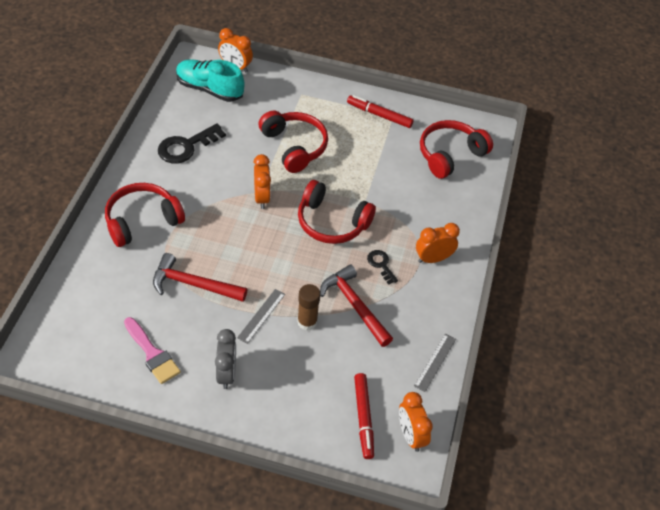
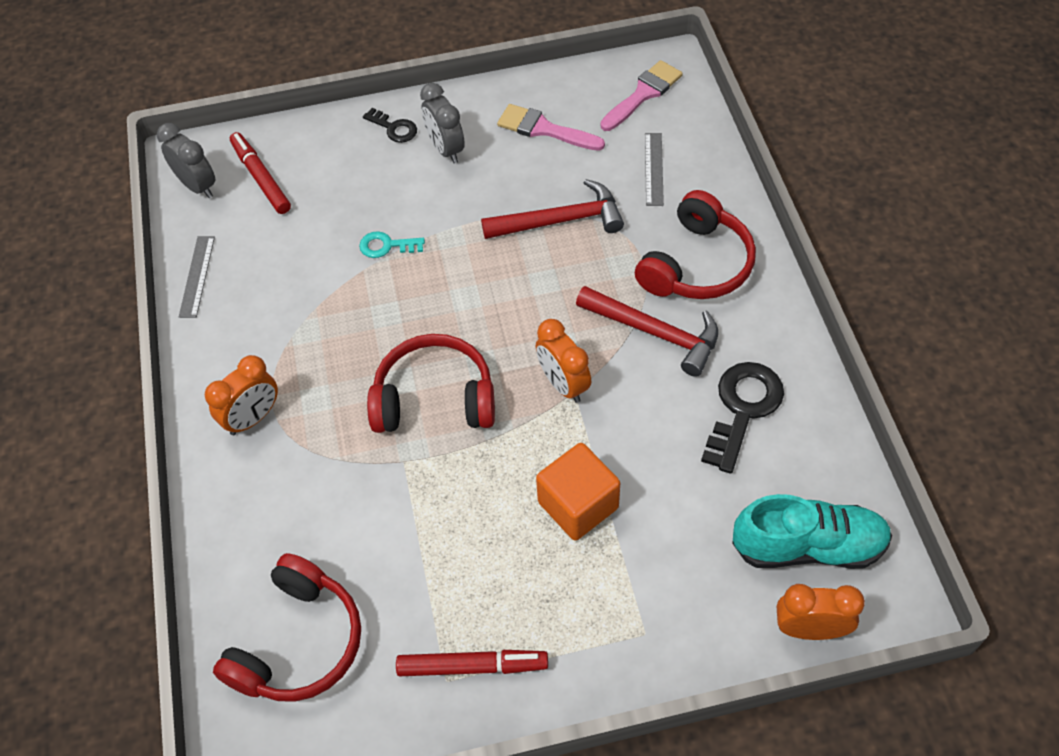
camera: 160 degrees right, 5 degrees up
(67, 345) = (643, 94): none -> pink brush
(261, 316) = (449, 226): grey ruler -> grey ruler (653, 169)
(294, 146) = (578, 505): red headphones -> orange cube
(307, 322) = (387, 246): brown glue stick -> turquoise key
(354, 305) = (336, 295): red hammer -> red hammer (655, 333)
(381, 265) = (327, 369): black key -> black key (394, 128)
(410, 435) = (198, 186): orange clock -> grey clock

